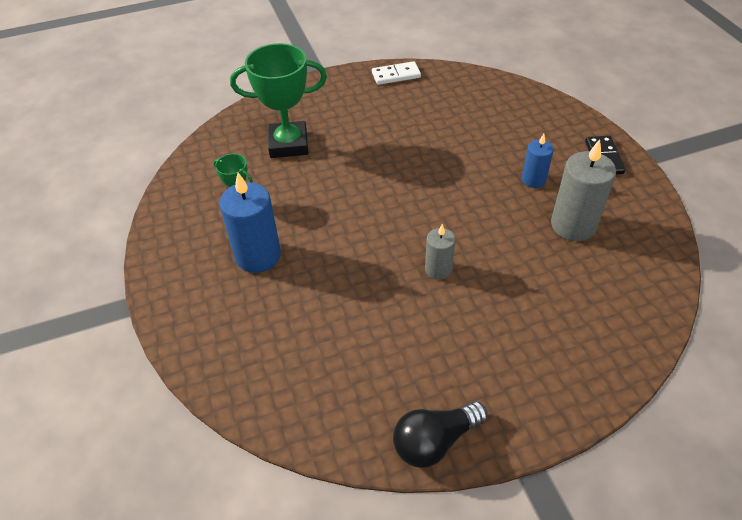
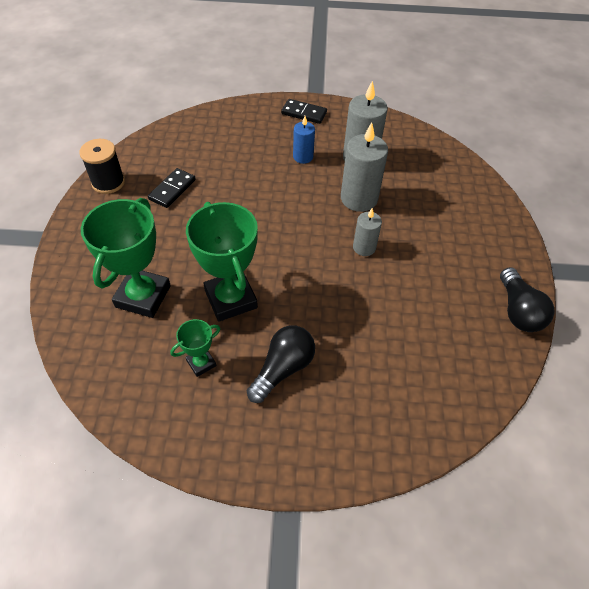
camera: 70 degrees left, 5 degrees up
(258, 256) = (283, 368): blue candle -> black light bulb
(314, 195) = (231, 299): none -> green trophy
(396, 75) = (108, 182): white domino -> black spool
(416, 112) = (172, 189): none -> black domino
(507, 243) = (359, 198): none -> grey candle

